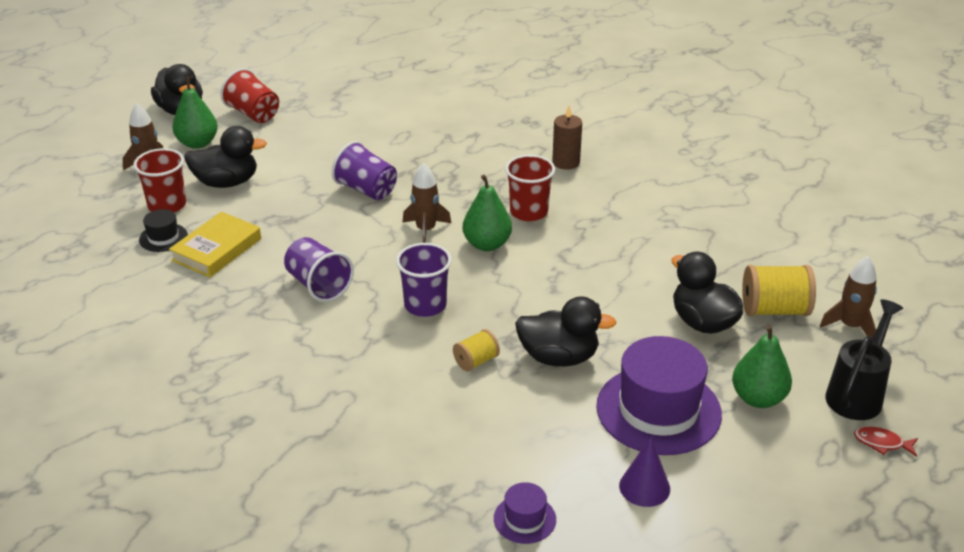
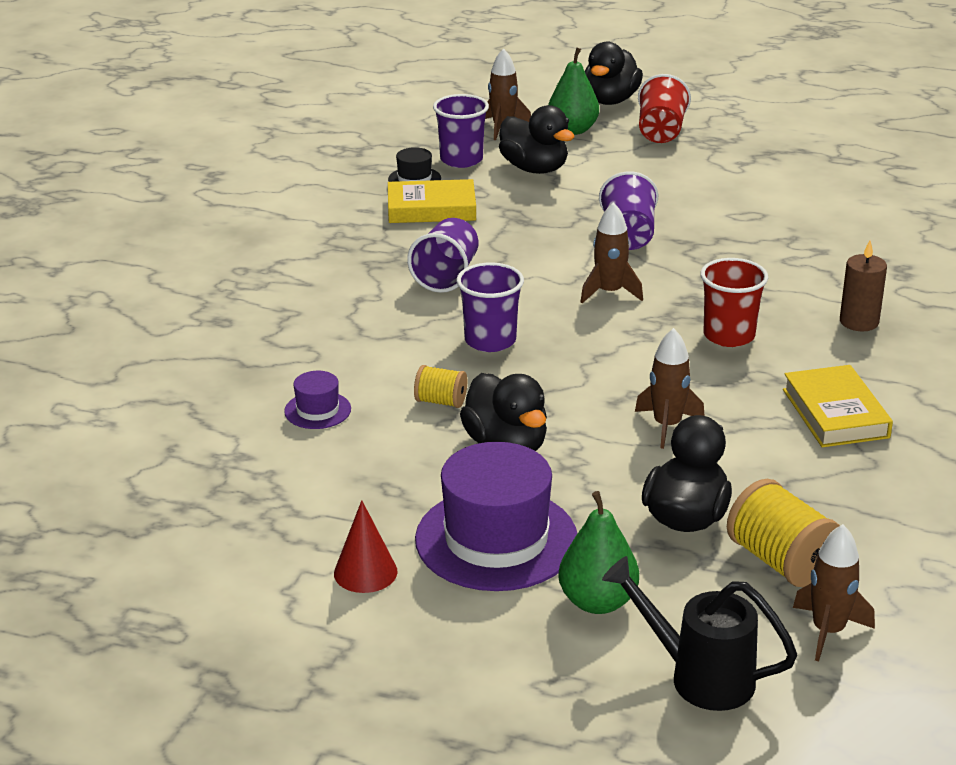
camera: 55 degrees right, 5 degrees down
(167, 205) = (461, 160): red cup -> purple cup
(487, 244) = (635, 334): green pear -> none
(524, 519) = (246, 516): purple hat -> purple hat (317, 410)
(601, 282) = (667, 426): none -> brown rocket
(644, 487) = (365, 572): purple cone -> red cone
(649, 218) = (835, 413): none -> yellow book
(857, 393) = (698, 676): black watering can -> black watering can turned 150 degrees counterclockwise
(882, 443) = (626, 723): red fish -> none

